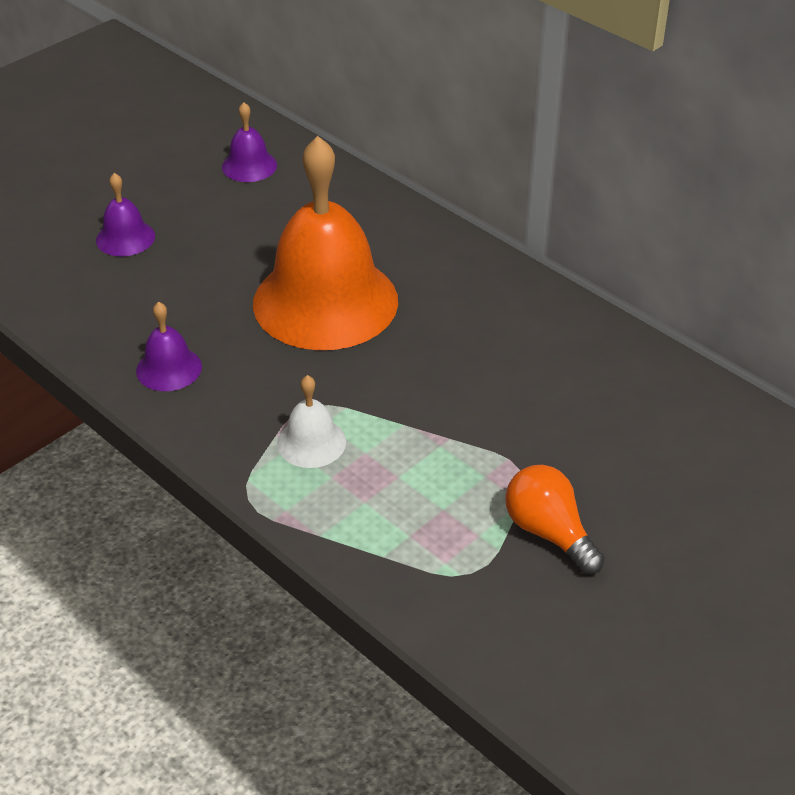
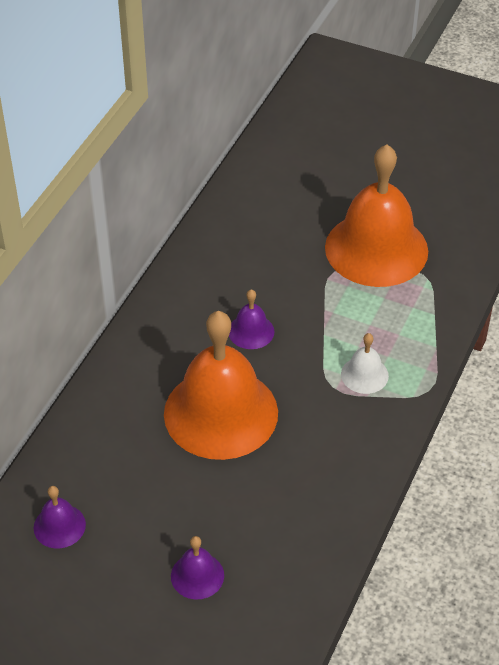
camera: 110 degrees left, 5 degrees up
(169, 368) = (336, 479): purple bell -> purple bell (251, 331)
(549, 532) = (376, 249): orange light bulb -> orange bell

